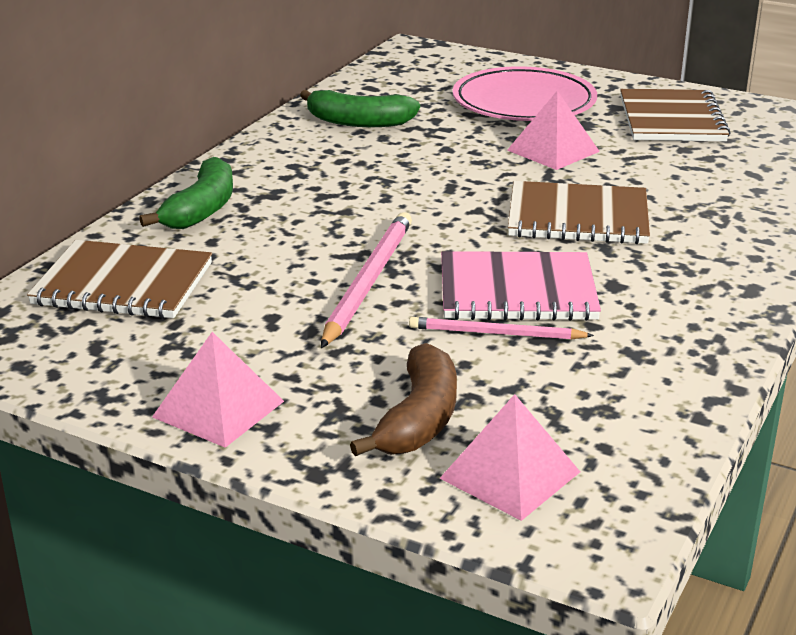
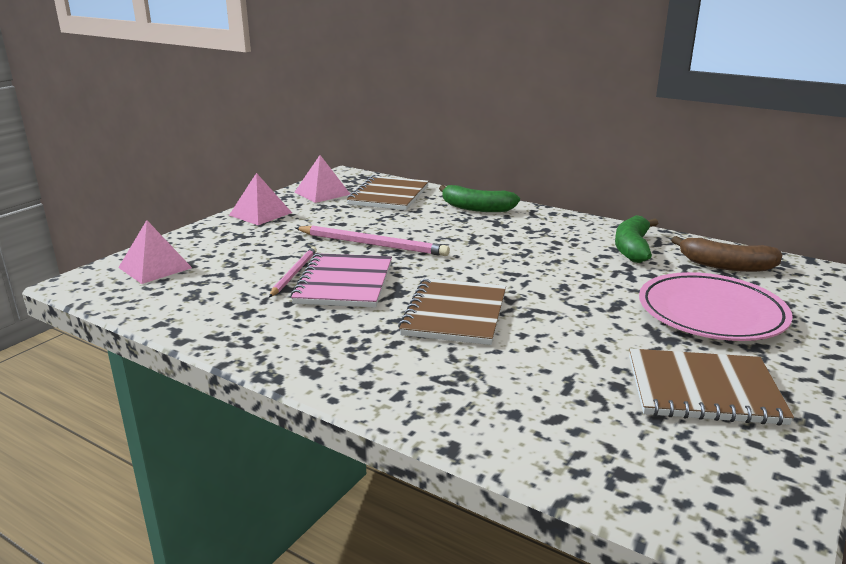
camera: 95 degrees right, 5 degrees down
(419, 419) = (220, 251): brown banana -> brown banana (726, 266)
(553, 151) = (593, 316): pink pyramid -> pink pyramid (322, 193)

